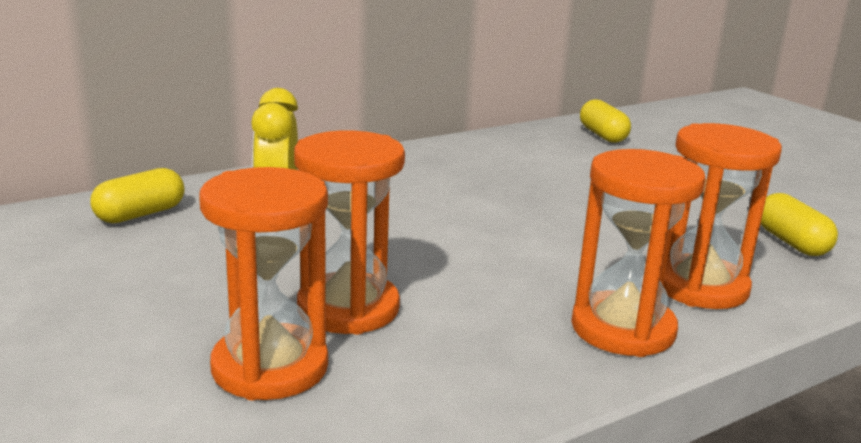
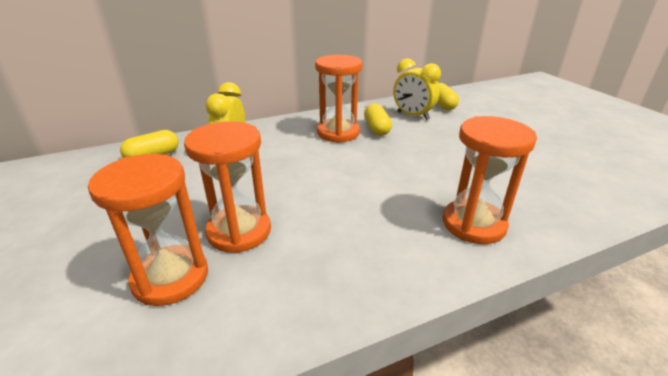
camera: 10 degrees right, 10 degrees up
(560, 151) = (412, 116): none -> yellow clock
(623, 329) = (410, 258): orange hourglass -> orange hourglass (338, 133)
(791, 242) = (546, 189): yellow capsule -> yellow capsule (376, 129)

